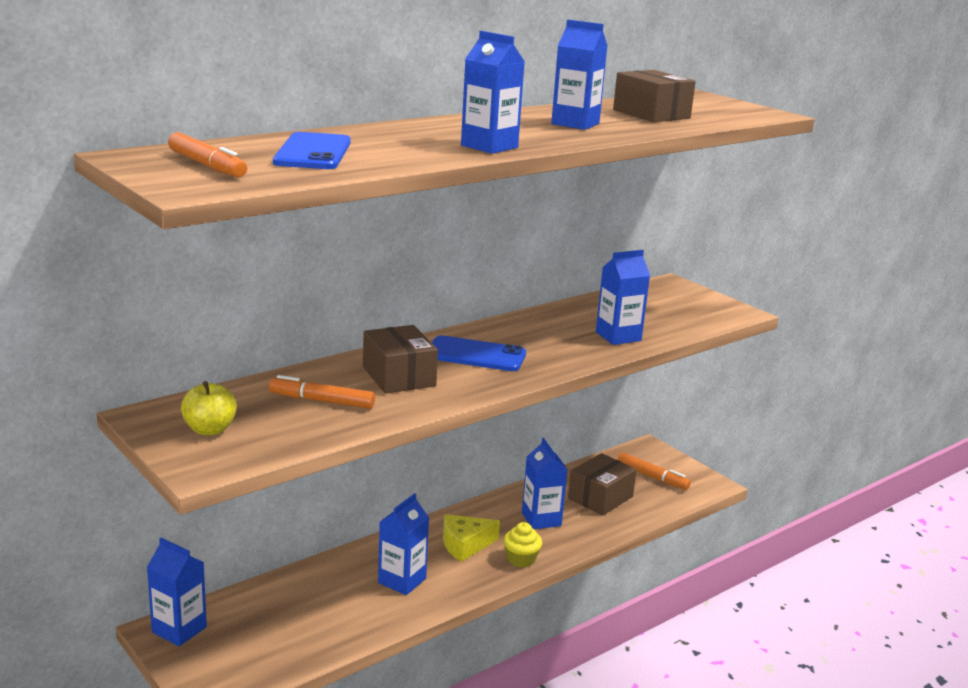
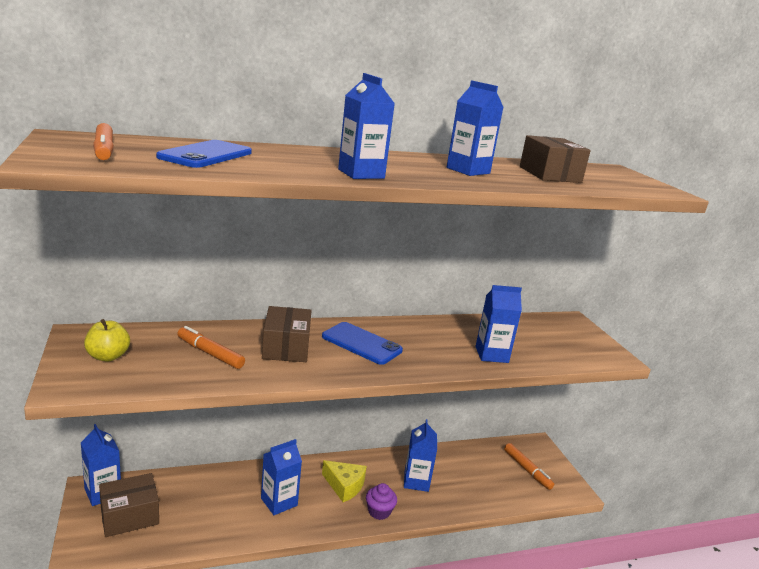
camera: 20 degrees right, 0 degrees up
(465, 545) = (344, 486): yellow cheese -> yellow cheese turned 150 degrees counterclockwise
(521, 559) = (379, 511): yellow cupcake -> purple cupcake
(600, 497) = (474, 476): brown box -> brown box (129, 516)

